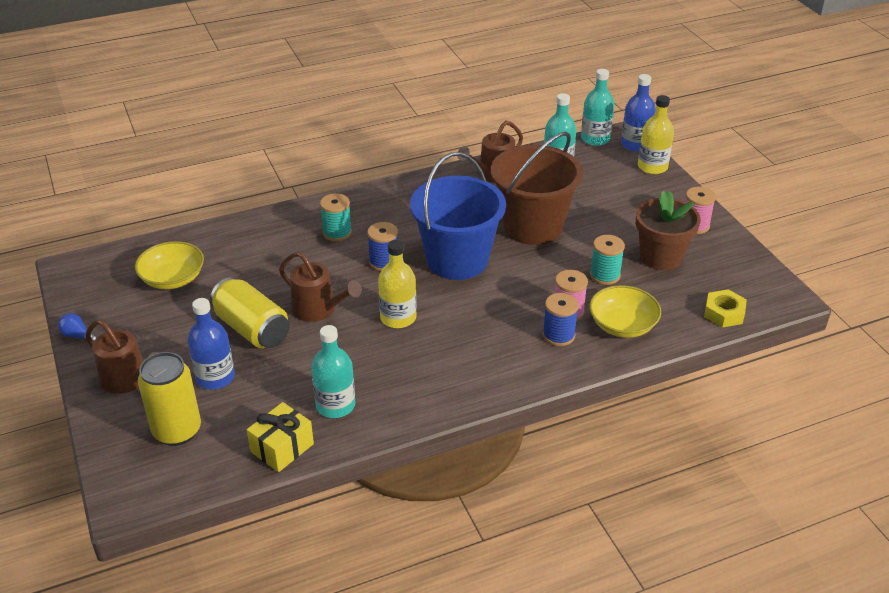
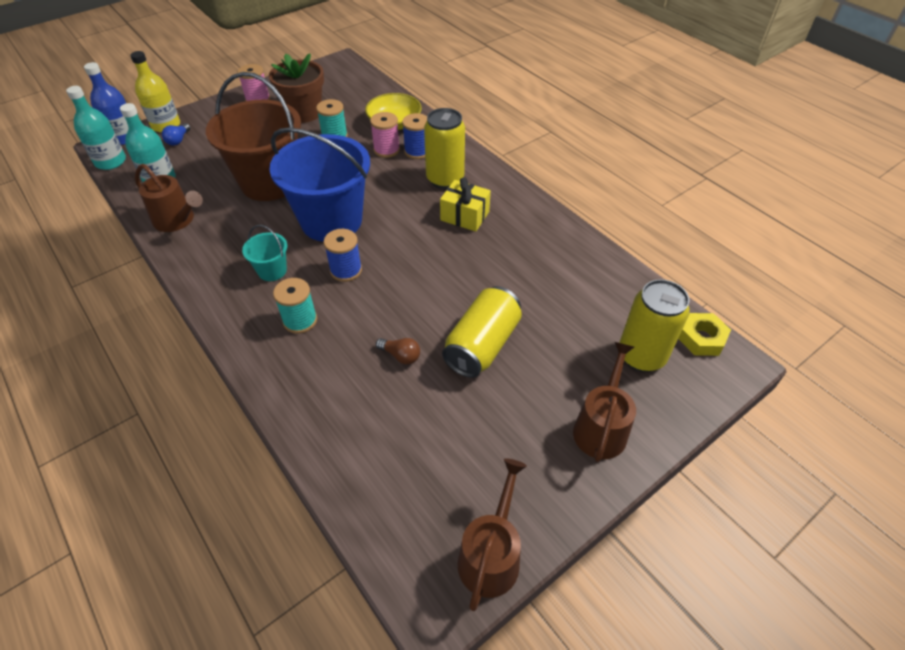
camera: 105 degrees left, 10 degrees up
(78, 336) = (561, 517): blue light bulb -> blue light bulb (178, 140)
(173, 278) = (422, 456): yellow bowl -> none
(215, 377) = (562, 351): blue bottle -> none
(269, 281) = (400, 356): none -> brown light bulb
(282, 448) = (616, 276): yellow gift -> yellow gift (465, 216)
(318, 309) = (434, 301): brown watering can -> brown watering can (491, 555)
(335, 405) = (553, 256): turquoise bottle -> none
(398, 318) = (427, 243): yellow bottle -> none
(403, 222) = (272, 271): none -> turquoise bucket
(497, 348) = (445, 179): none -> yellow can
(724, 313) = (366, 84): yellow nut -> yellow nut (701, 338)

